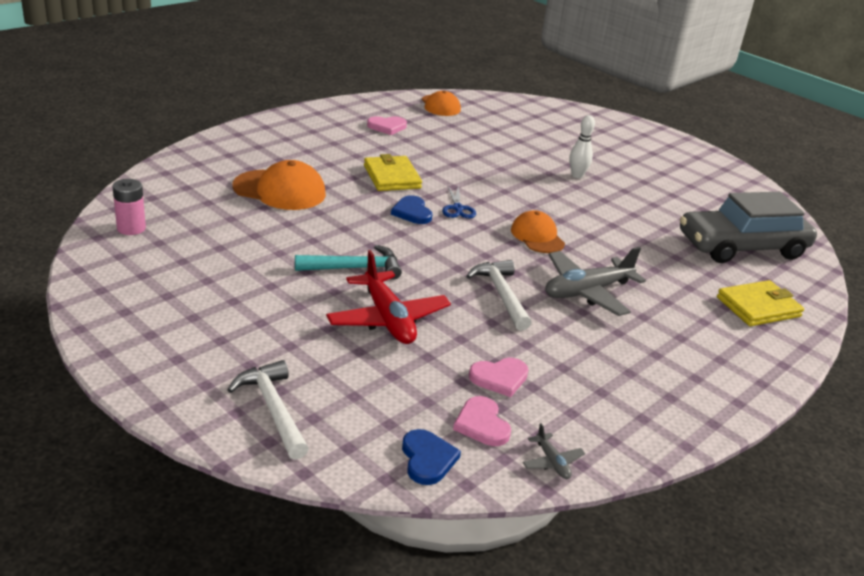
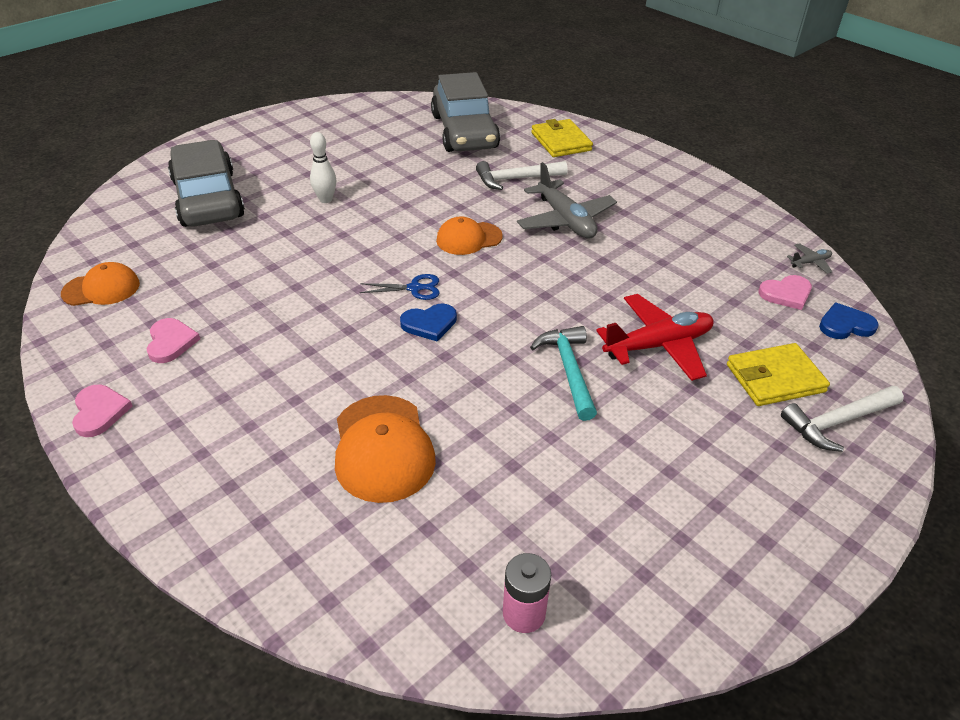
camera: 85 degrees left, 10 degrees up
(280, 190) = (383, 448): orange cap -> orange cap turned 150 degrees clockwise
(392, 177) = (335, 339): yellow wallet -> yellow wallet (775, 378)
(499, 378) = (720, 280): pink heart -> pink heart (99, 412)
(501, 295) = (588, 270): white hammer -> white hammer (516, 179)
(560, 132) = (208, 198): none -> grey car

